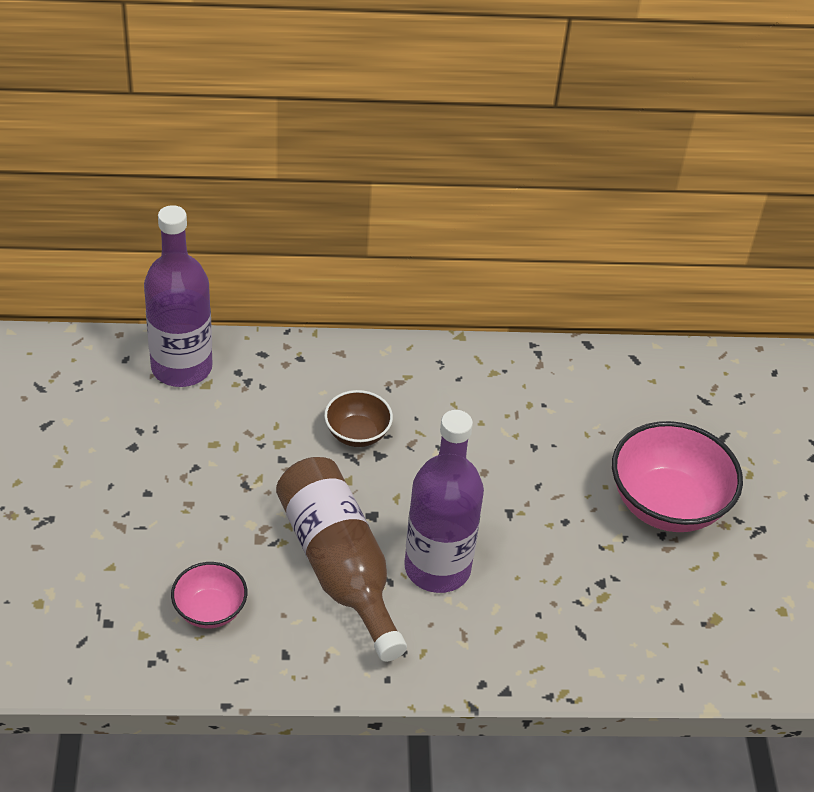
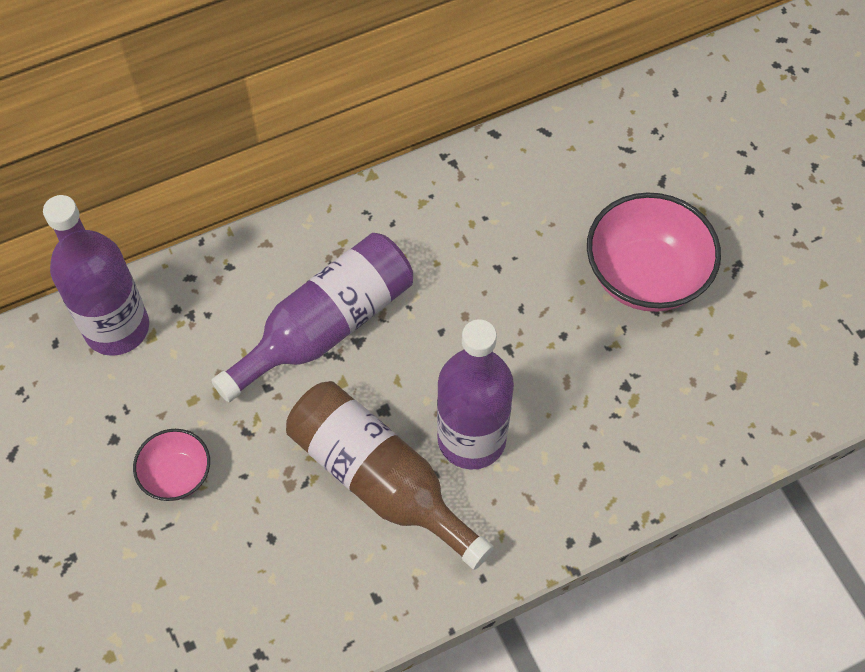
camera: 20 degrees left, 15 degrees up
(210, 610) = (281, 584): pink bowl -> pink bowl (177, 475)
(357, 434) = (326, 327): brown bowl -> purple bottle

